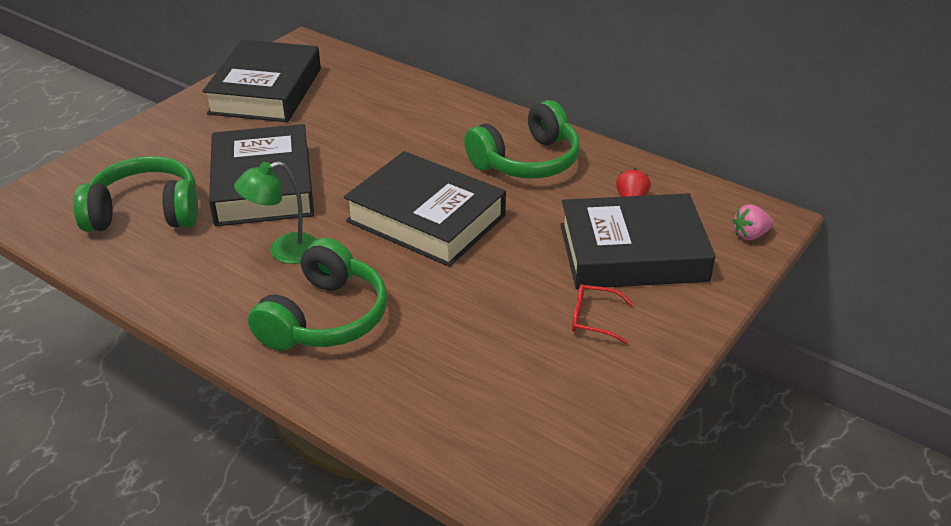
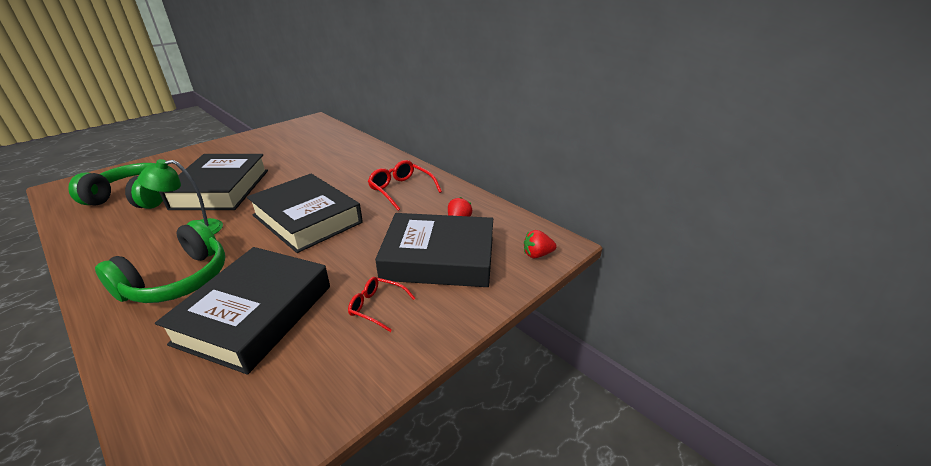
camera: 10 degrees right, 5 degrees down
(266, 91) = (272, 140): black book -> black book (255, 314)
(526, 161) = (401, 190): green headphones -> red glasses
(750, 235) = (537, 254): pink strawberry -> red strawberry

